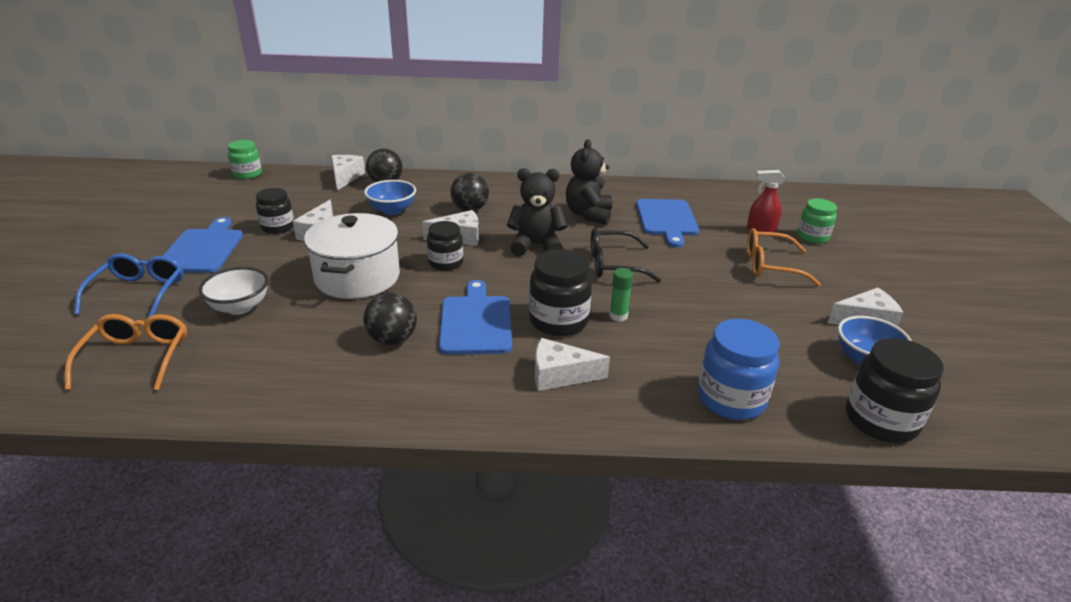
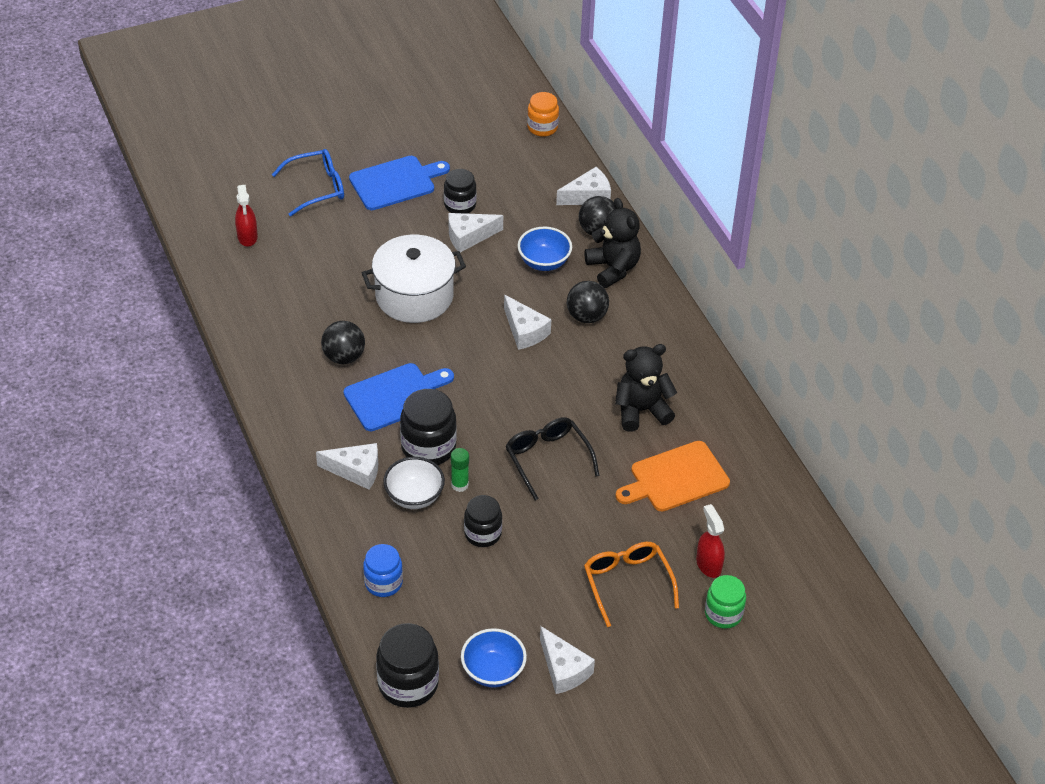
camera: 65 degrees right, 15 degrees up
(136, 358) = (247, 237): orange glasses -> red spray bottle
(240, 307) = (332, 252): white bowl -> white bowl (414, 496)
(247, 174) = (542, 127): green jar -> orange jar
(446, 263) = (473, 341): black jar -> black jar (483, 533)
(536, 246) = (546, 391): black teddy bear -> black teddy bear (613, 268)
(560, 375) = (356, 471): white cheese -> white cheese turned 120 degrees clockwise
(666, 220) = (675, 478): blue cutting board -> orange cutting board
(731, 399) = (383, 583): blue jar -> blue jar, size x0.66

